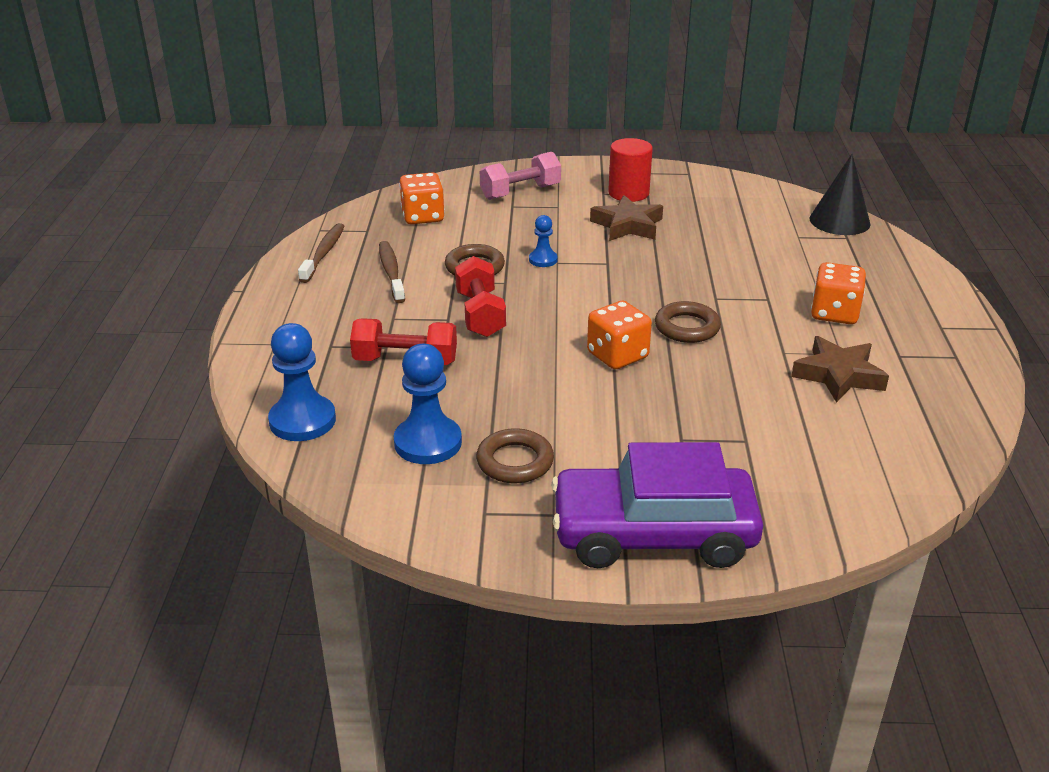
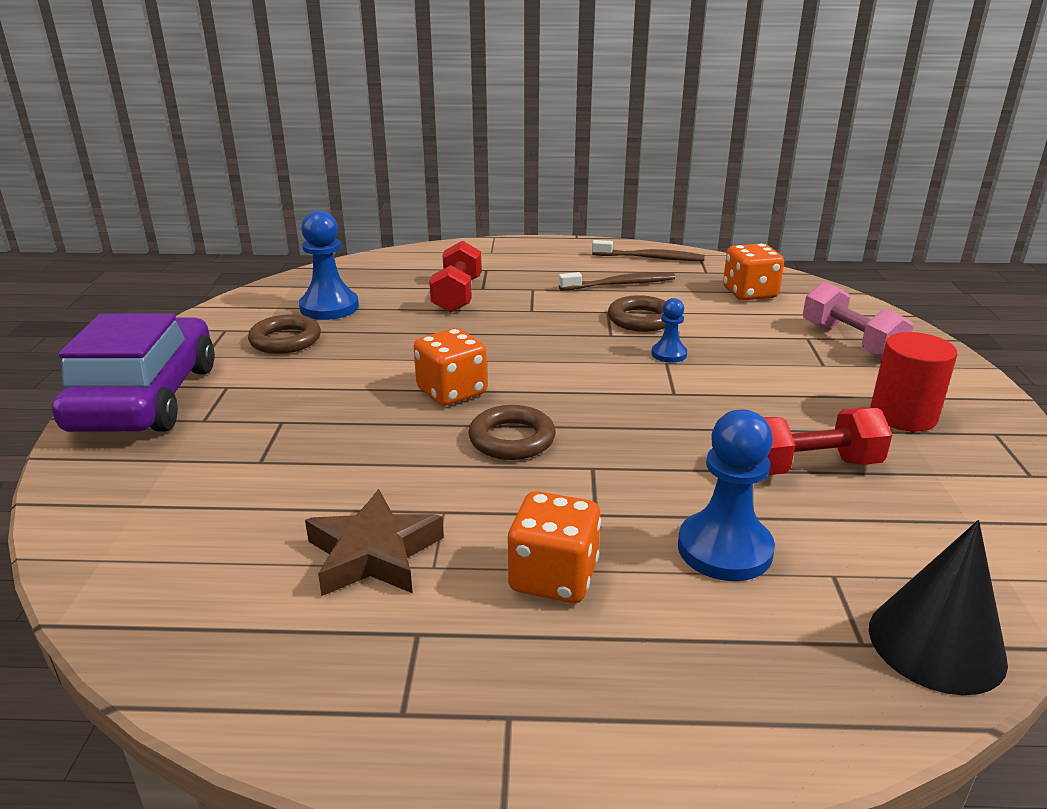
camera: 90 degrees right, 5 degrees down
(302, 421) = (377, 266): blue pawn -> blue pawn (724, 549)
(480, 314) = (540, 323): red dumbbell -> red dumbbell (809, 466)
(627, 225) = (791, 410): brown star -> none

